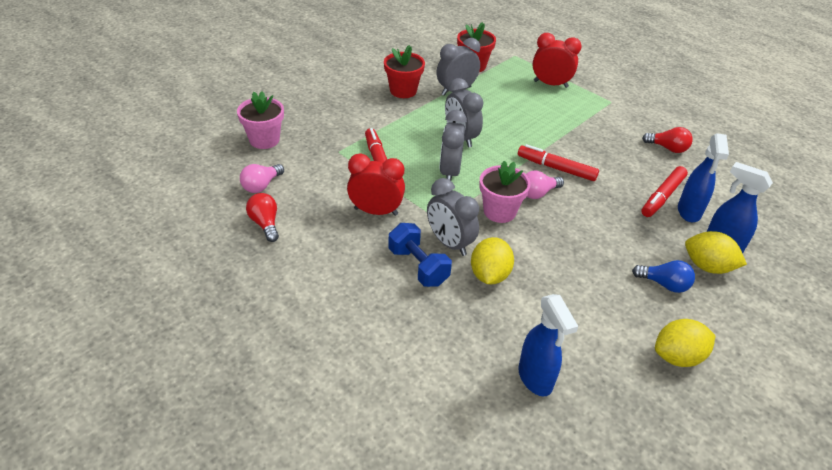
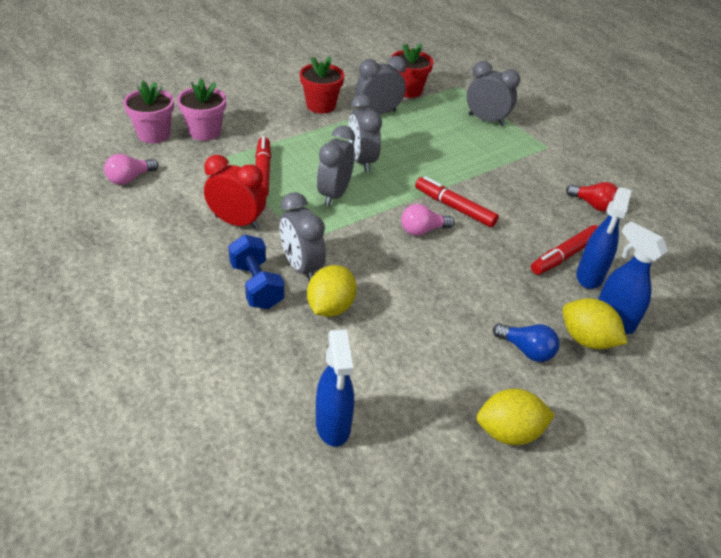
camera: 10 degrees right, 0 degrees up
(265, 224) = (116, 217): red light bulb -> none
(499, 211) = (371, 243): pink flower pot -> pink flower pot (205, 132)
(550, 84) = (486, 120): red clock -> grey clock

